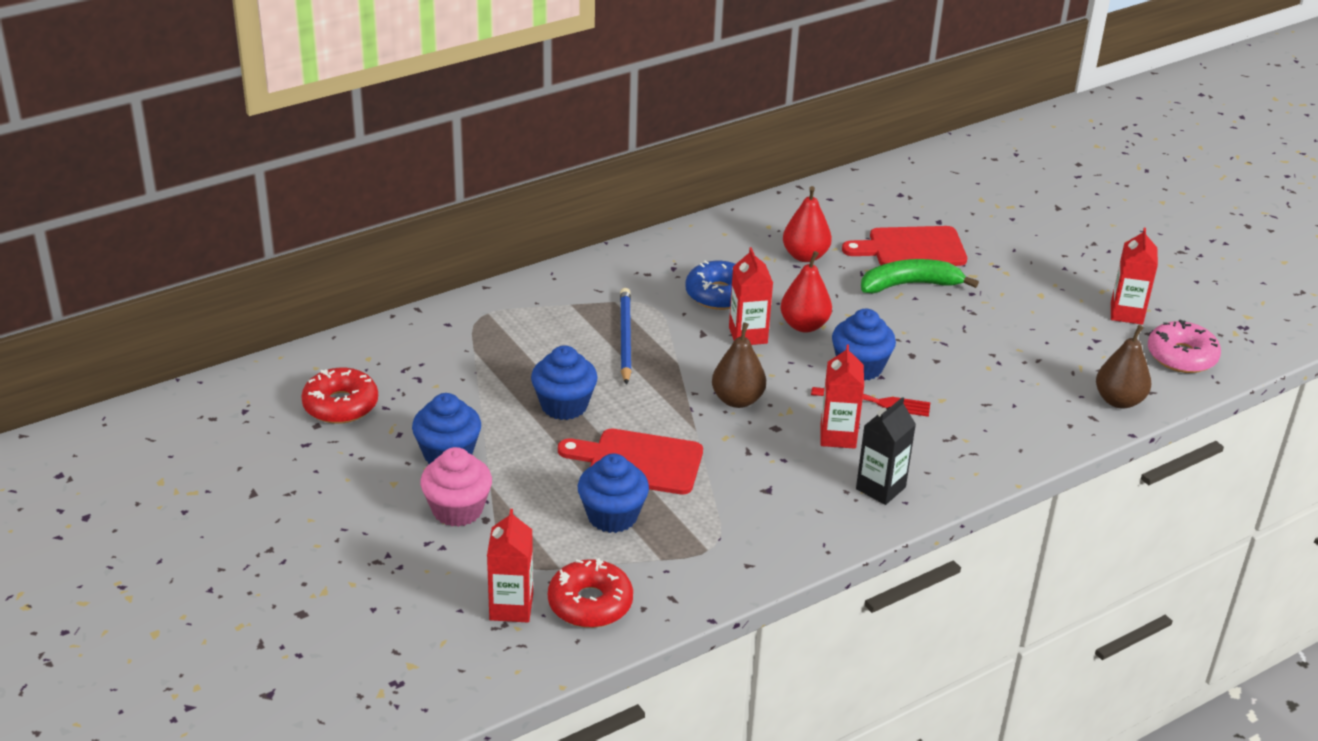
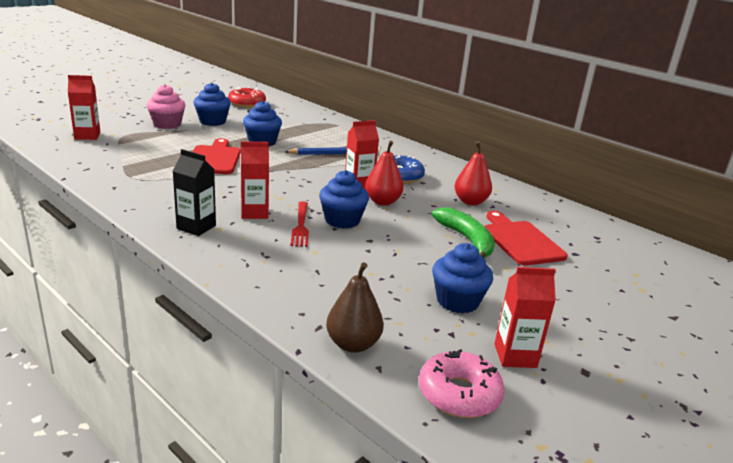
camera: 75 degrees right, 10 degrees down
(590, 603) = (86, 151): red donut -> none
(612, 516) = (162, 154): blue cupcake -> blue cupcake (457, 301)
(737, 400) = (285, 182): brown pear -> none

